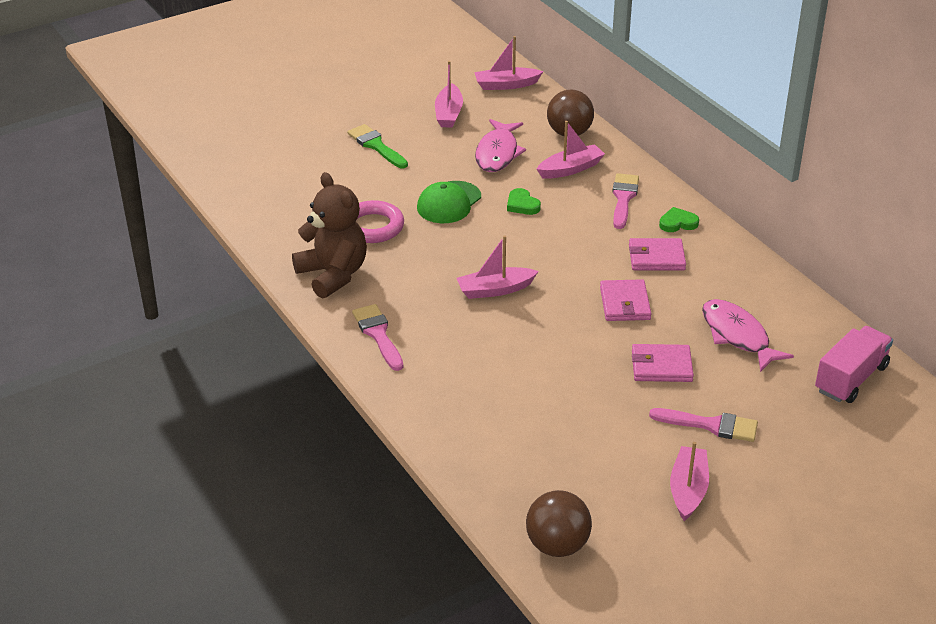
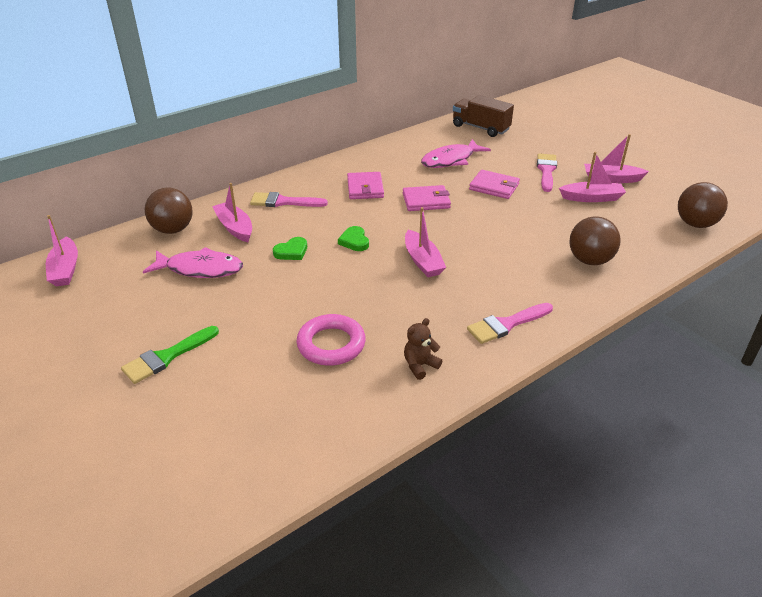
camera: 95 degrees left, 0 degrees up
(333, 274) = (420, 365): brown teddy bear -> brown teddy bear, size x0.46
(448, 113) = (112, 306): pink boat -> pink boat (591, 198)
(449, 203) = (287, 295): green cap -> none
(481, 419) = (589, 260): none -> brown ball
(661, 366) = (494, 187): pink wallet -> pink wallet turned 60 degrees counterclockwise
(678, 223) = (318, 179): green heart -> green heart (354, 241)
(850, 378) = (480, 128): pink truck -> brown truck

